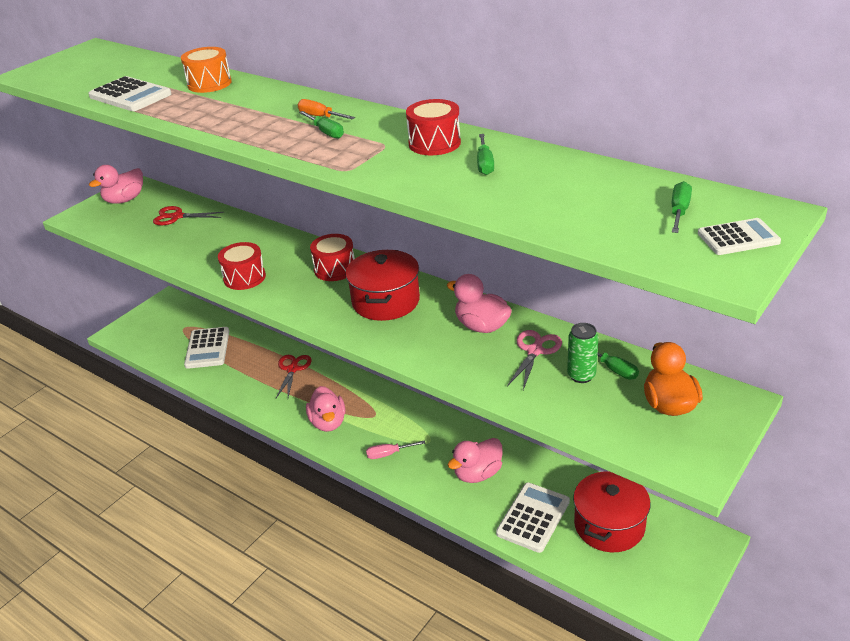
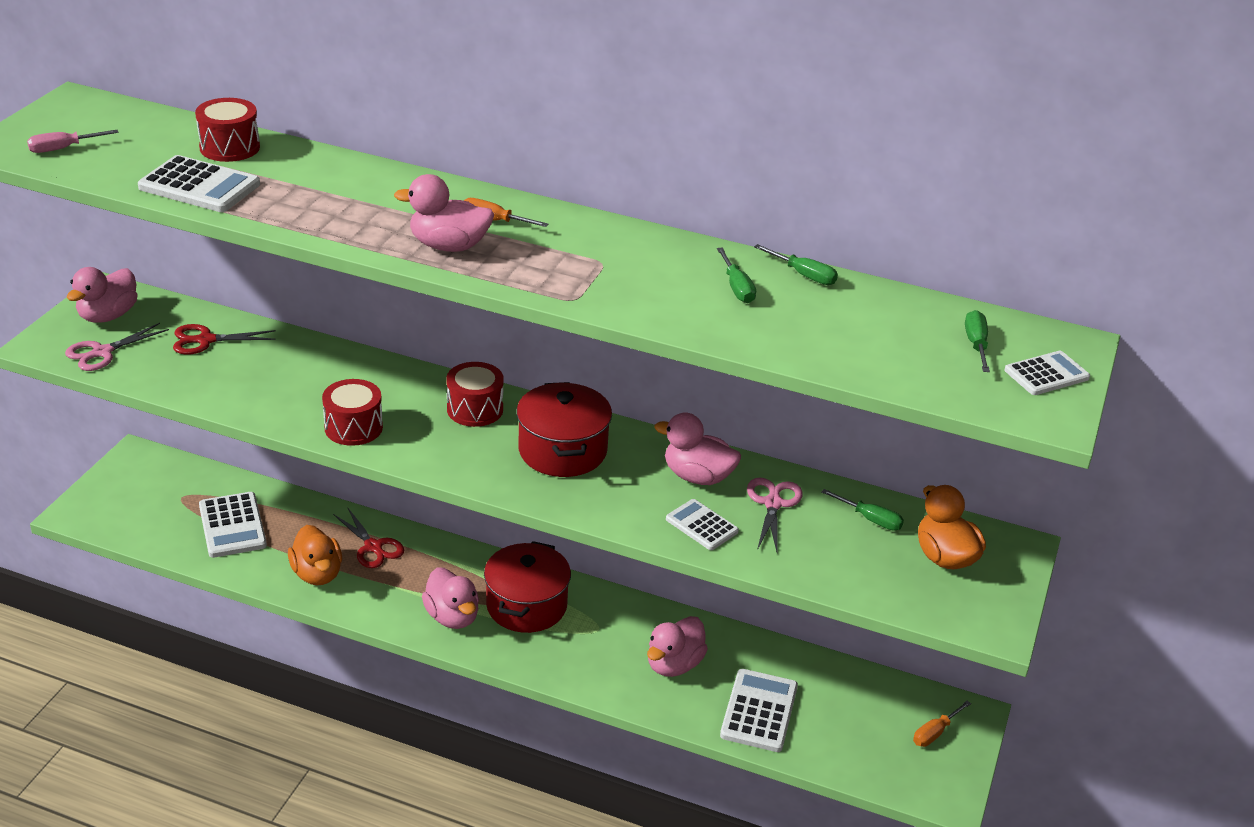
camera: 20 degrees left, 0 degrees up
(109, 222) = (102, 352): none -> pink scissors
(209, 84) = (305, 167): orange drum -> none
(249, 385) = (317, 574): none -> orange duck
(275, 133) = (449, 246): none -> pink duck
(292, 369) = (373, 547): red scissors -> red scissors turned 150 degrees clockwise
(326, 132) = (515, 244): green screwdriver -> green screwdriver (803, 275)
(389, 454) = (550, 651): pink screwdriver -> pink screwdriver (63, 148)
(434, 143) = (662, 259): red drum -> red drum (230, 147)
(470, 364) = (701, 525): none -> white calculator
(581, 375) = (837, 530): green can -> none
(609, 525) = (851, 710): red pot -> red pot (526, 605)
(676, 552) = (935, 732): none -> orange screwdriver

